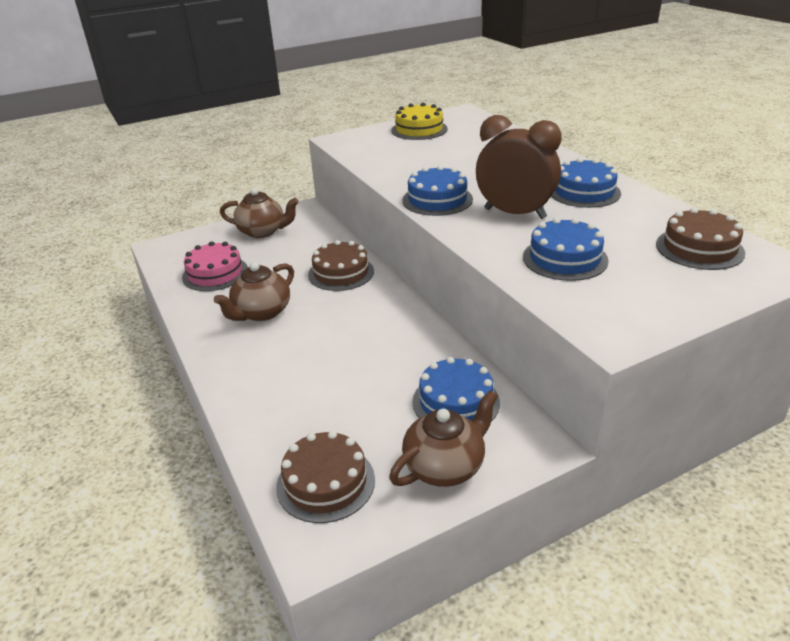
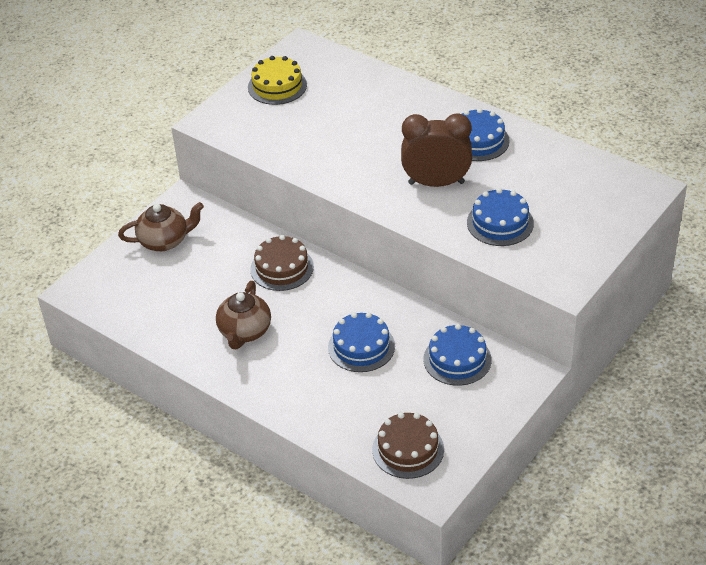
camera: 25 degrees left, 10 degrees up
(215, 273) = (163, 304): pink cake -> none
(437, 200) = (362, 183): blue cake -> blue cake (361, 347)
(445, 466) = (479, 409): brown teapot -> none
(699, 248) = (589, 184): brown cake -> none

